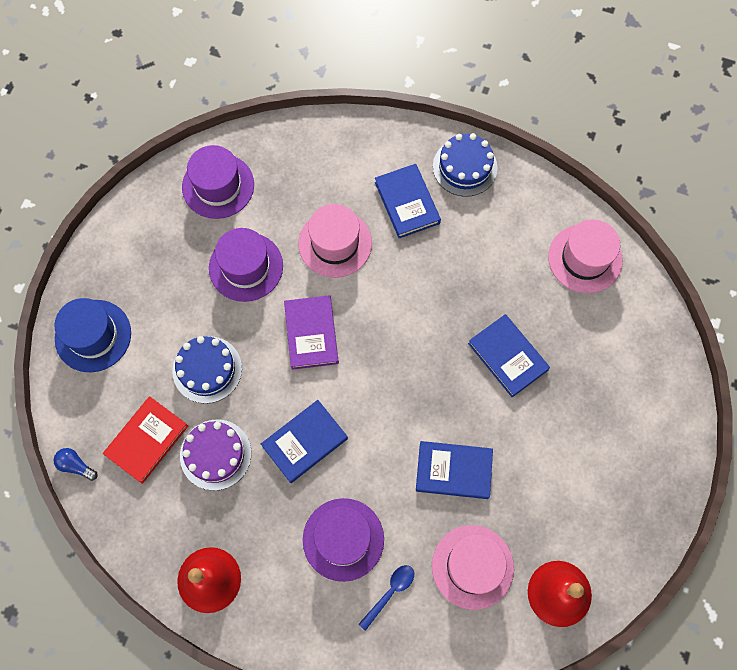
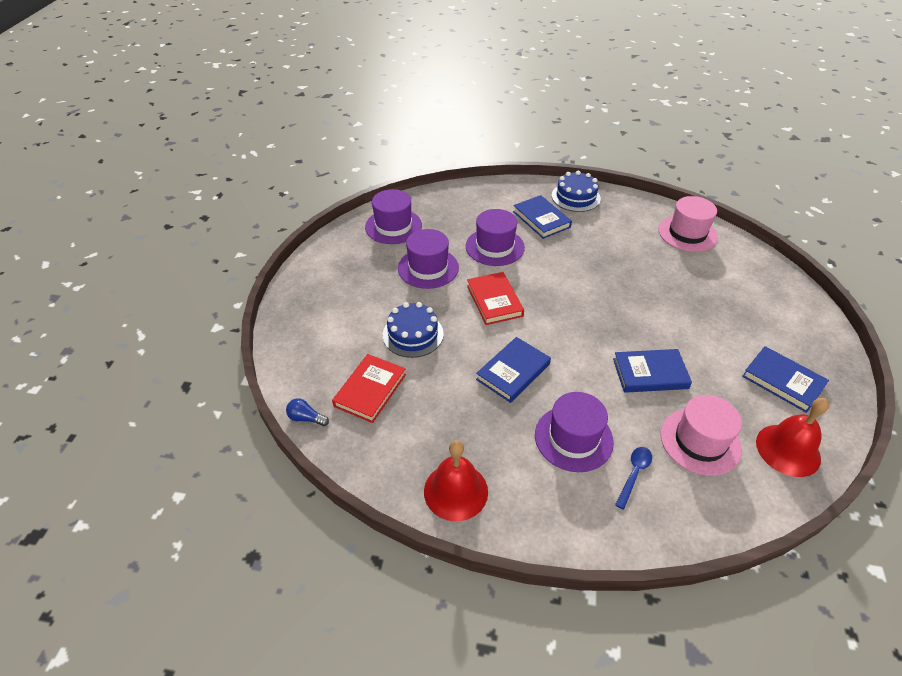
camera: 10 degrees left, 25 degrees down
(93, 336) = (308, 325): blue hat -> none
(215, 454) = (436, 391): purple cake -> none
(311, 333) = (494, 301): purple book -> red book
(335, 243) = (495, 247): pink hat -> purple hat
(508, 356) = (658, 295): blue book -> blue book (783, 381)

